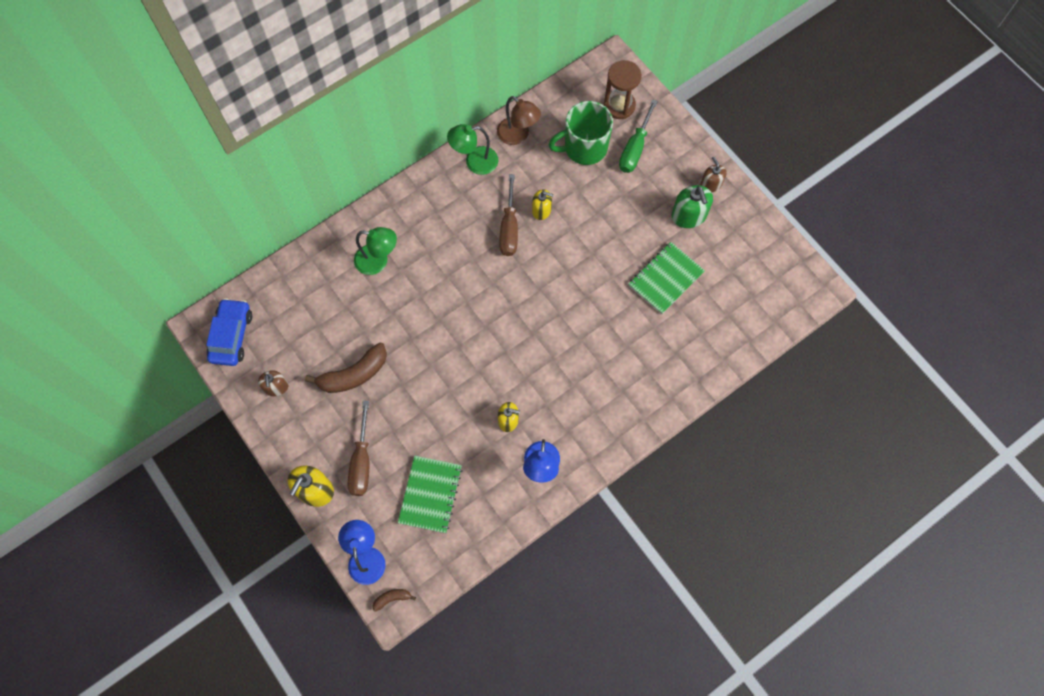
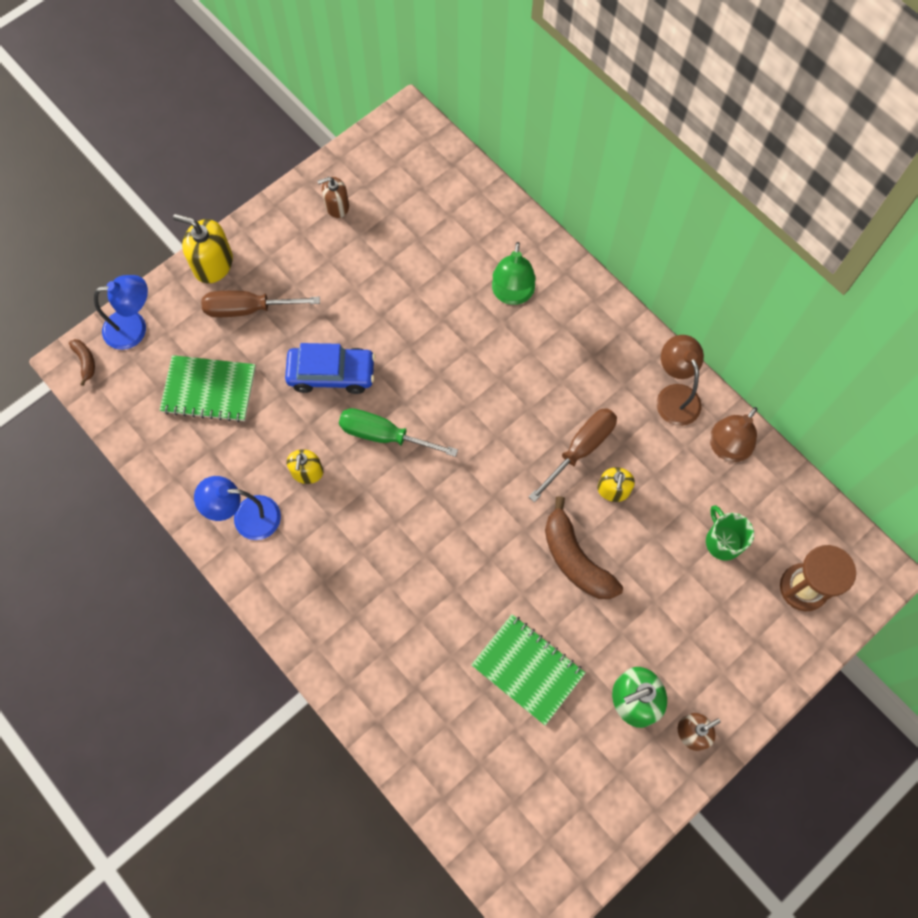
camera: 85 degrees right, 0 degrees up
(231, 336) = (397, 151): blue car -> blue car (331, 374)
(353, 374) = (357, 286): brown banana -> brown banana (575, 559)
(474, 162) = (674, 396): green lamp -> brown lamp
(509, 228) = (580, 449): brown screwdriver -> brown screwdriver turned 135 degrees clockwise
(584, 147) = (723, 541): green mug -> green mug, size x0.59
(635, 148) = (734, 615): green screwdriver -> green screwdriver (384, 435)

